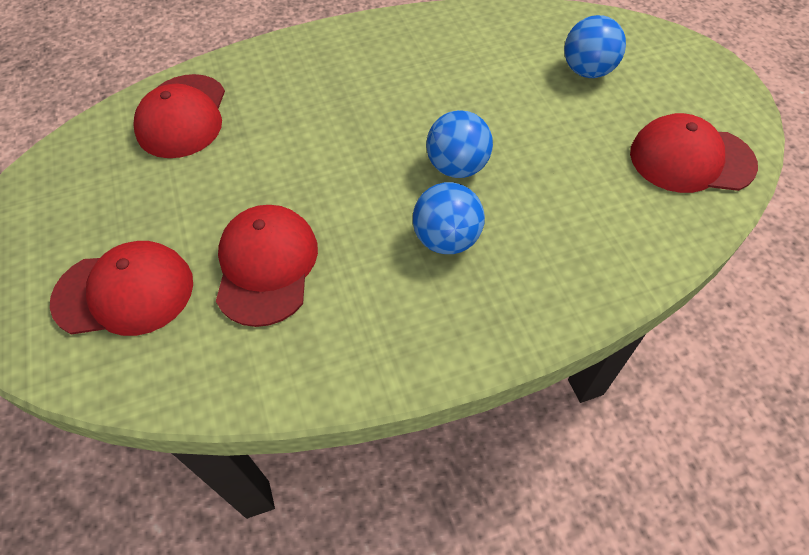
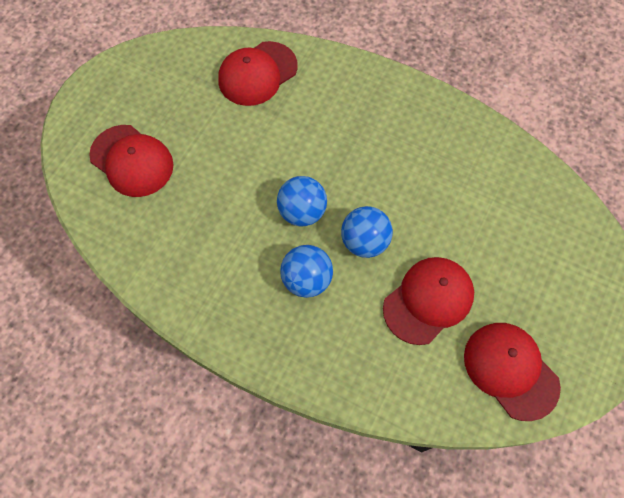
camera: 45 degrees right, 10 degrees up
(266, 266) = (205, 208): red cap -> red cap (428, 300)
(587, 71) = (527, 251): blue ball -> blue ball (302, 212)

